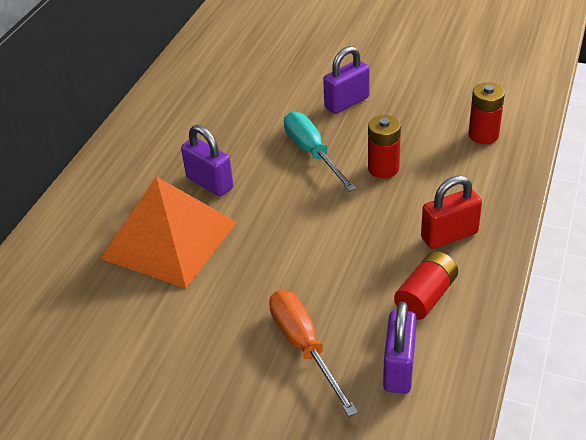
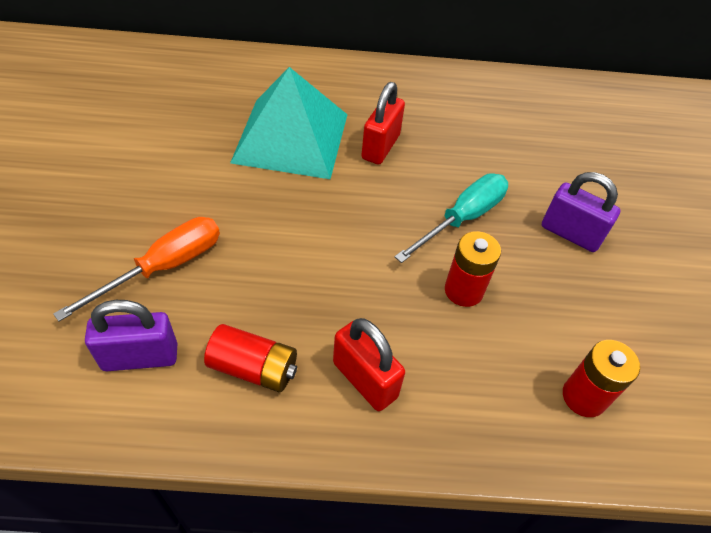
camera: 65 degrees right, 10 degrees up
(169, 239) = (291, 137): orange pyramid -> turquoise pyramid
(209, 183) = (380, 147): purple padlock -> red padlock

